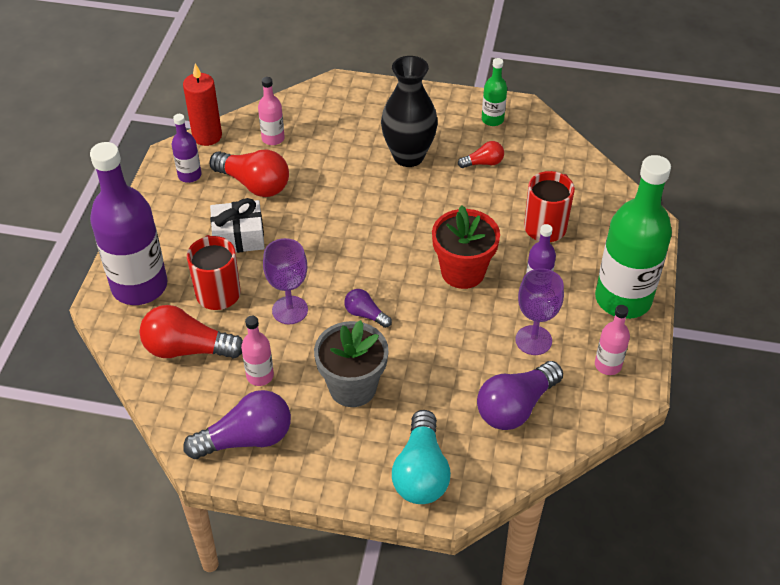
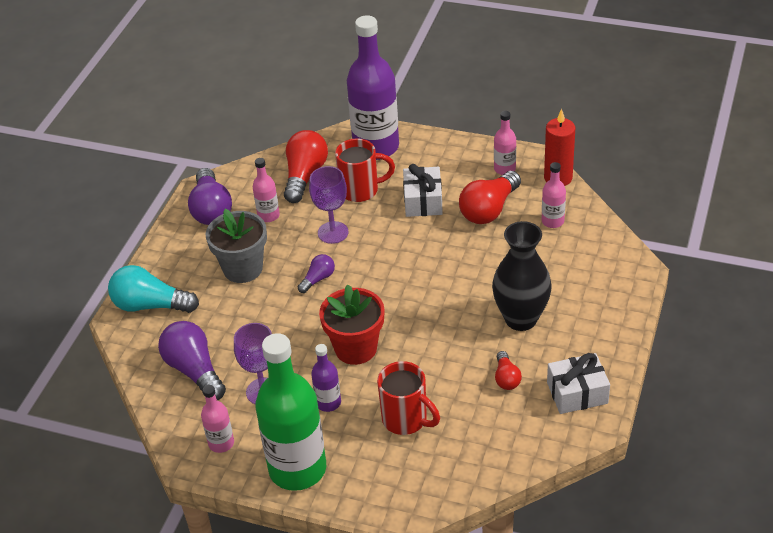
camera: 100 degrees right, 5 degrees down
(189, 175) = (504, 169): purple bottle -> pink bottle
(492, 119) = (577, 393): green bottle -> white gift

